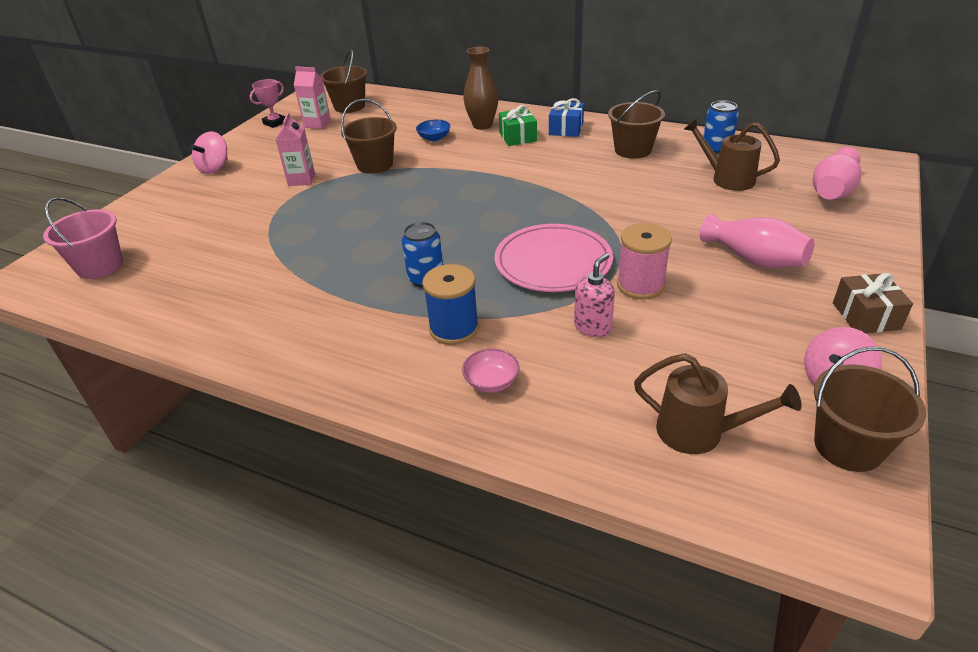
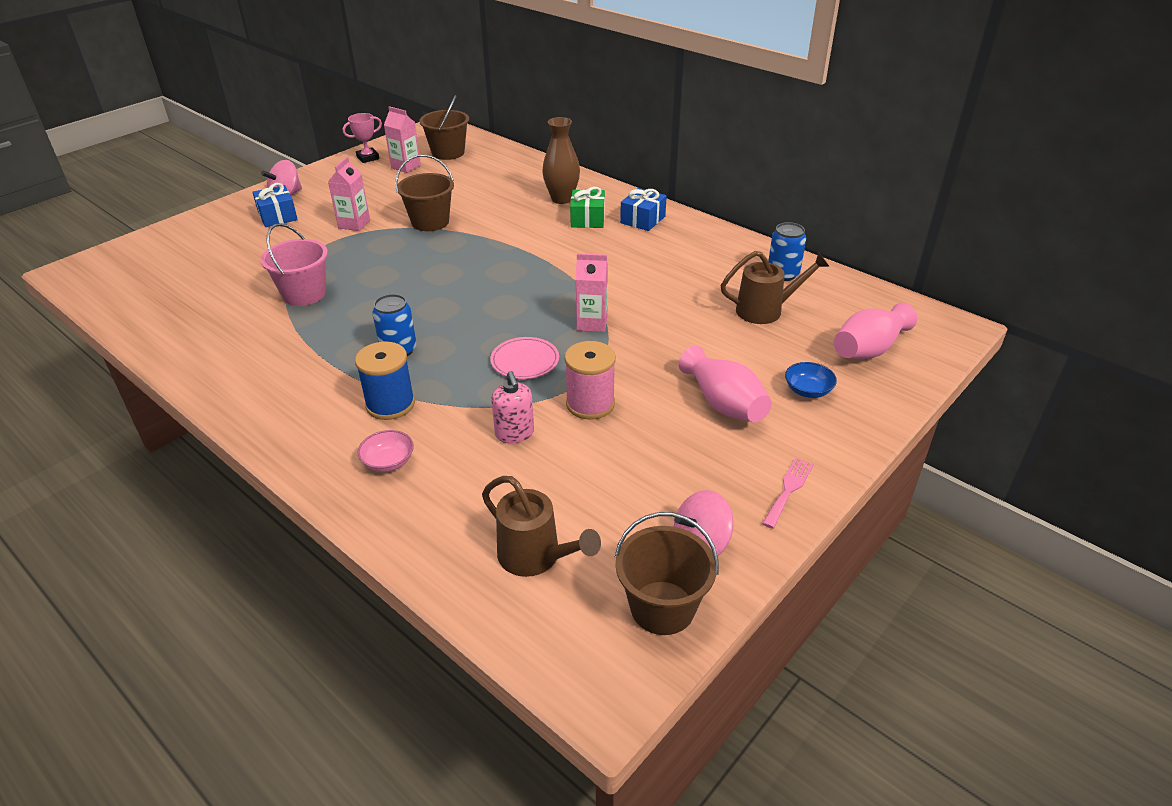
camera: 15 degrees right, 0 degrees up
(100, 266) = (137, 274): pink bucket -> pink bucket (304, 294)
(218, 187) = (277, 216): none -> blue gift
(434, 138) = (505, 204): blue bowl -> blue bowl (808, 390)
(553, 262) = (525, 361): pink plate -> pink plate, size x0.57
(588, 218) = (592, 323): none -> pink carton
(592, 327) = (514, 433): pink soap dispenser -> pink soap dispenser turned 105 degrees clockwise
(633, 150) = (693, 257): brown bucket -> none
(726, 178) = (766, 310): brown watering can -> brown watering can turned 120 degrees clockwise
(866, 316) = (789, 489): brown gift -> pink fork

